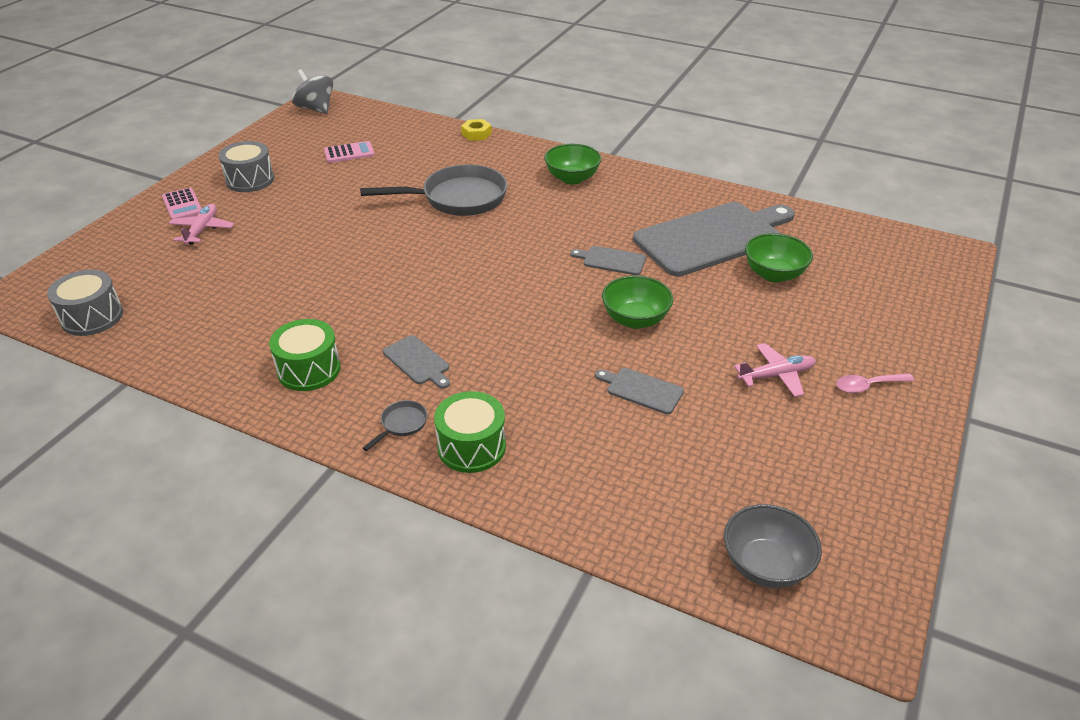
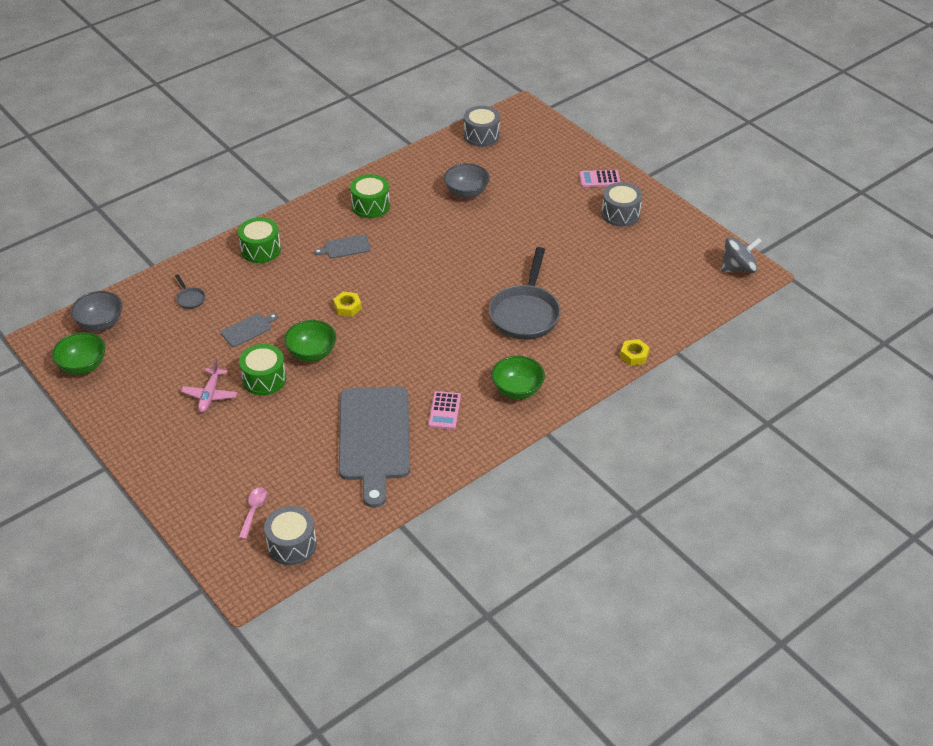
camera: 115 degrees right, 5 degrees up
(202, 230) = (558, 184): pink plane -> none
(244, 293) = (466, 192): none -> grey bowl
(349, 153) = (638, 272): pink calculator -> pink calculator (444, 411)
(401, 424) = (298, 229): grey pan -> grey pan (190, 299)
(535, 319) = (347, 307): none -> yellow nut
(611, 260) = (385, 368): grey cutting board -> none
(709, 341) = (264, 379): none -> green drum
(773, 274) = (305, 450): green bowl -> green bowl (83, 366)
(867, 386) = (166, 433): pink spoon -> pink spoon (254, 511)
(884, 243) = (292, 545): none -> grey drum

